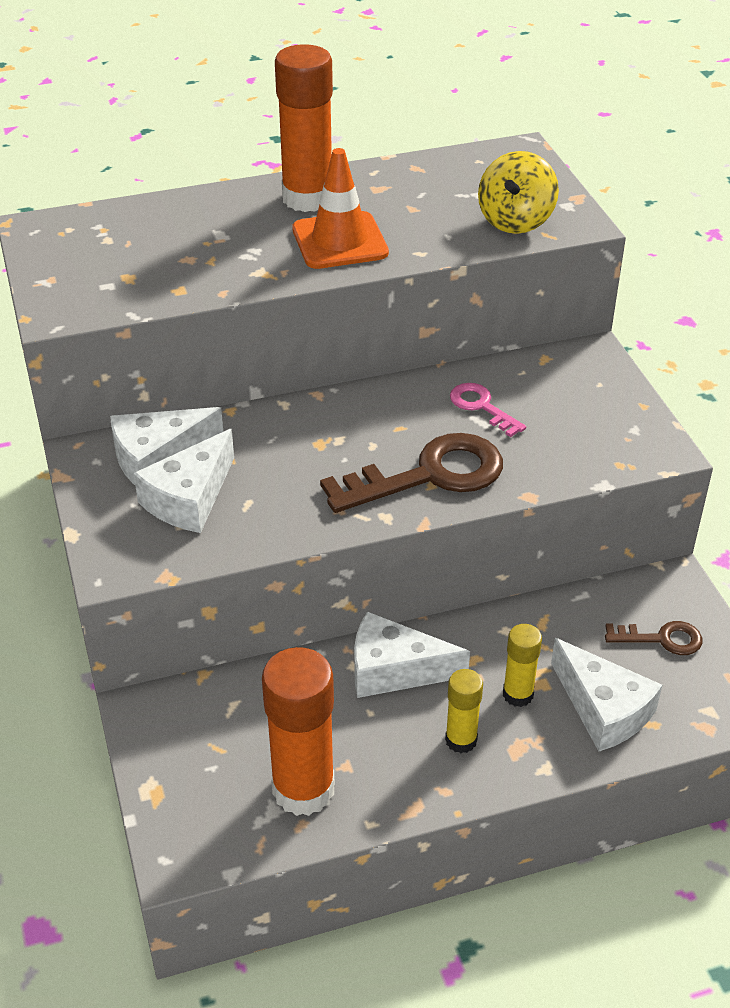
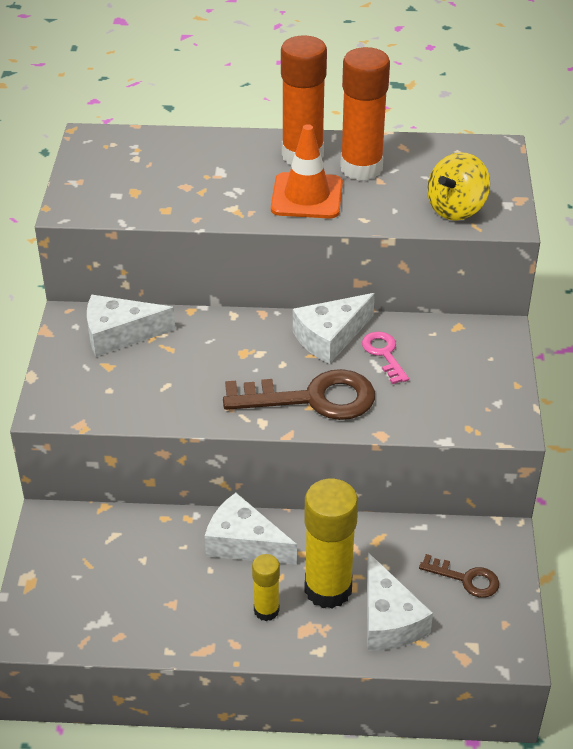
camera: 20 degrees right, 0 degrees up
(189, 498) = (126, 371): white cheese -> white cheese (330, 337)
(303, 789) = (133, 611): orange glue stick -> orange glue stick (361, 168)
(518, 694) = (328, 589): yellow glue stick -> yellow glue stick, size x1.90

